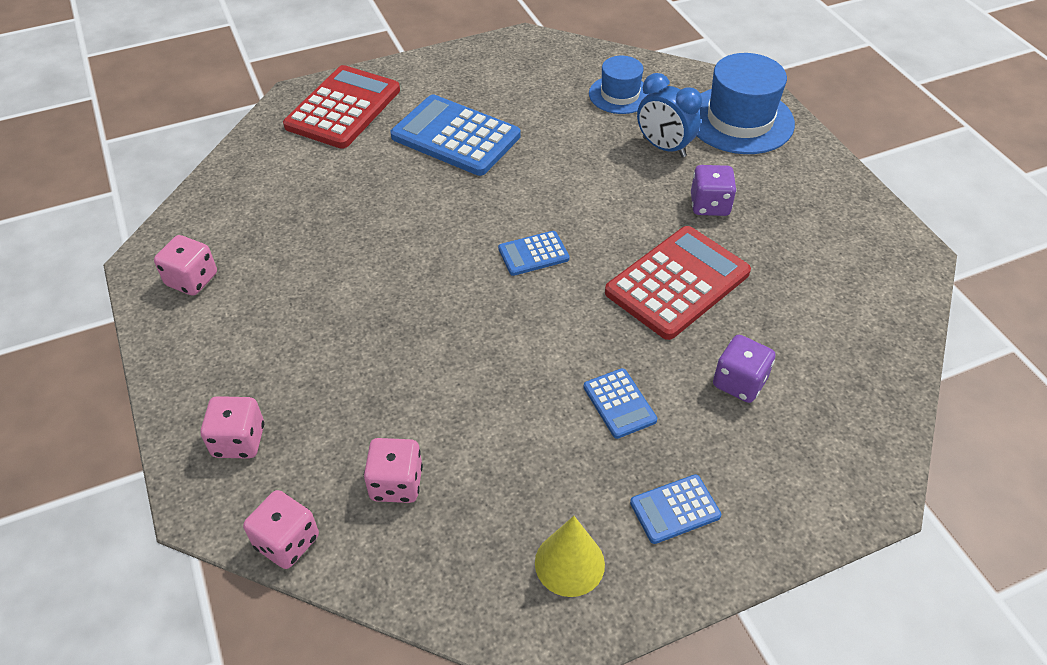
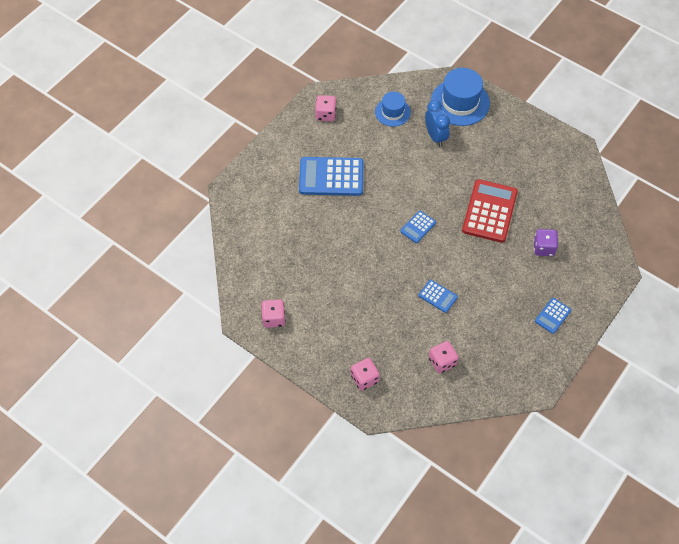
camera: 30 degrees left, 10 degrees up
(287, 542) = (419, 407): pink dice -> pink dice (325, 114)
(343, 108) = (259, 186): red calculator -> none
(569, 563) = (529, 357): yellow cone -> none
(619, 403) = (503, 282): blue calculator -> blue calculator (438, 296)
(664, 147) = (435, 136): blue clock -> blue clock turned 120 degrees counterclockwise
(709, 205) = (477, 161): purple dice -> none

